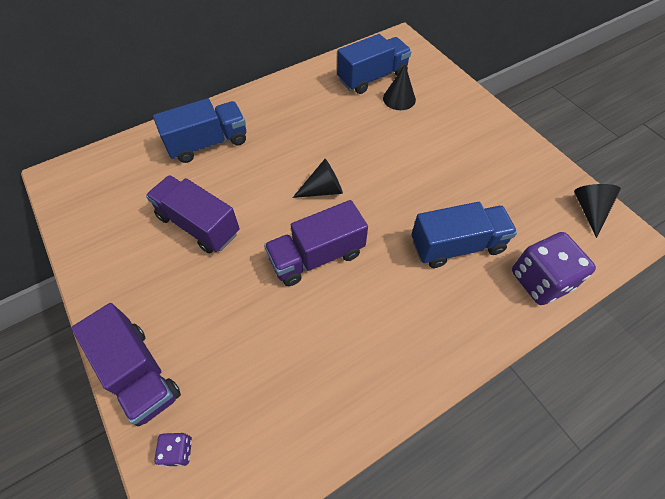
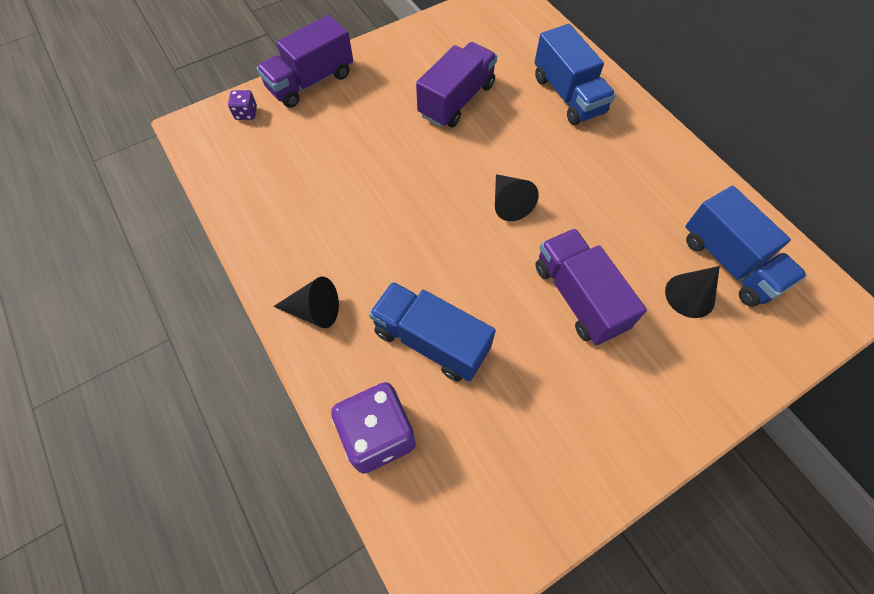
camera: 90 degrees right, 5 degrees up
(317, 256) = (418, 198): purple truck -> purple truck (578, 297)
(457, 245) = (431, 341): blue truck -> blue truck turned 135 degrees clockwise
(589, 210) = (494, 542): black cone -> black cone (314, 310)

